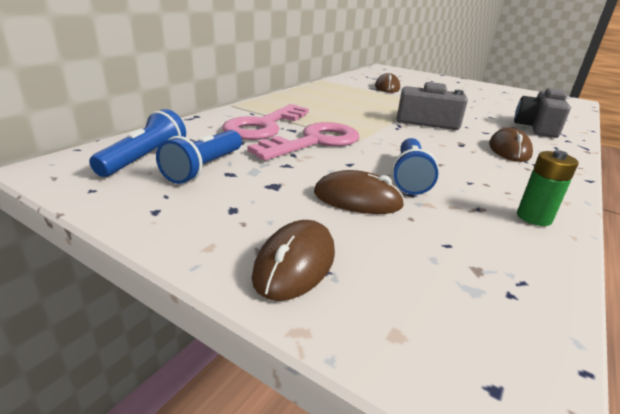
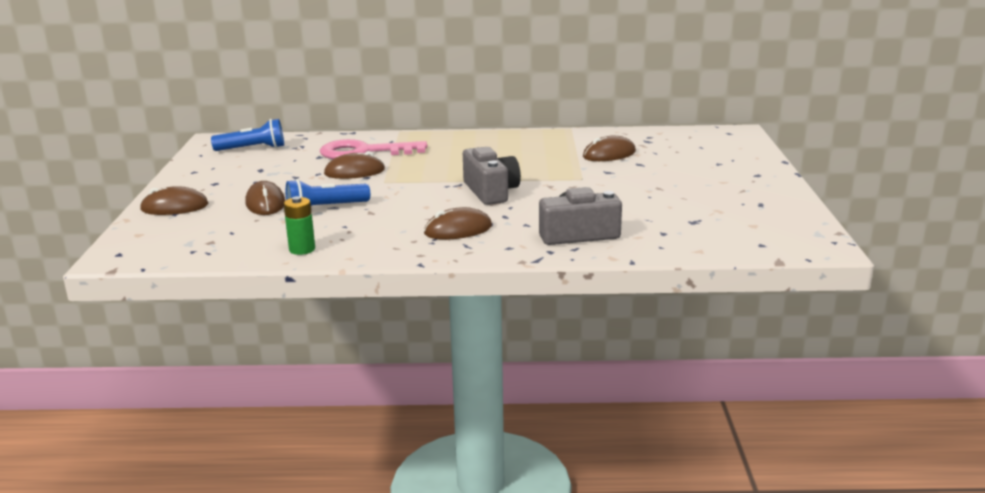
camera: 60 degrees right, 5 degrees down
(204, 168) = (259, 163): blue flashlight -> none
(314, 142) = (354, 172): pink key -> brown mouse

